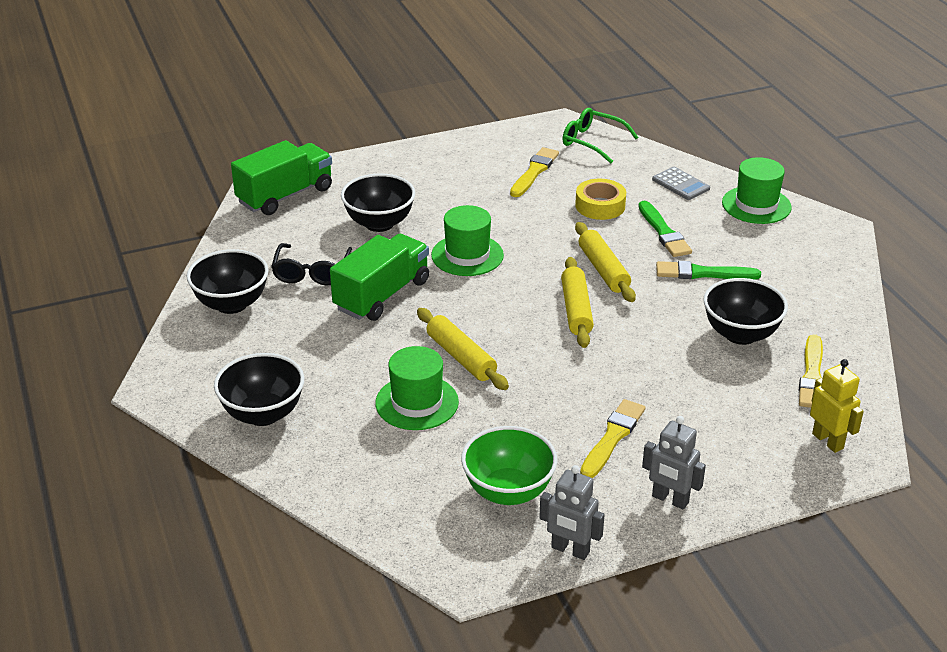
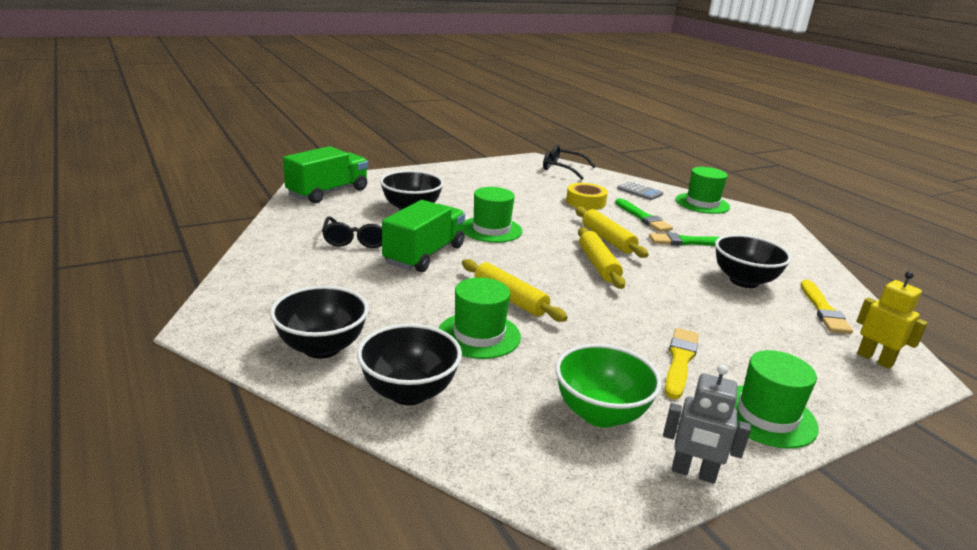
camera: 10 degrees left, 10 degrees down
(231, 304) = (284, 260): black bowl -> black bowl (409, 392)
(534, 172) = (526, 183): yellow brush -> none
(592, 142) = (562, 169): green glasses -> black glasses
(670, 499) = (767, 416): grey robot -> green hat

